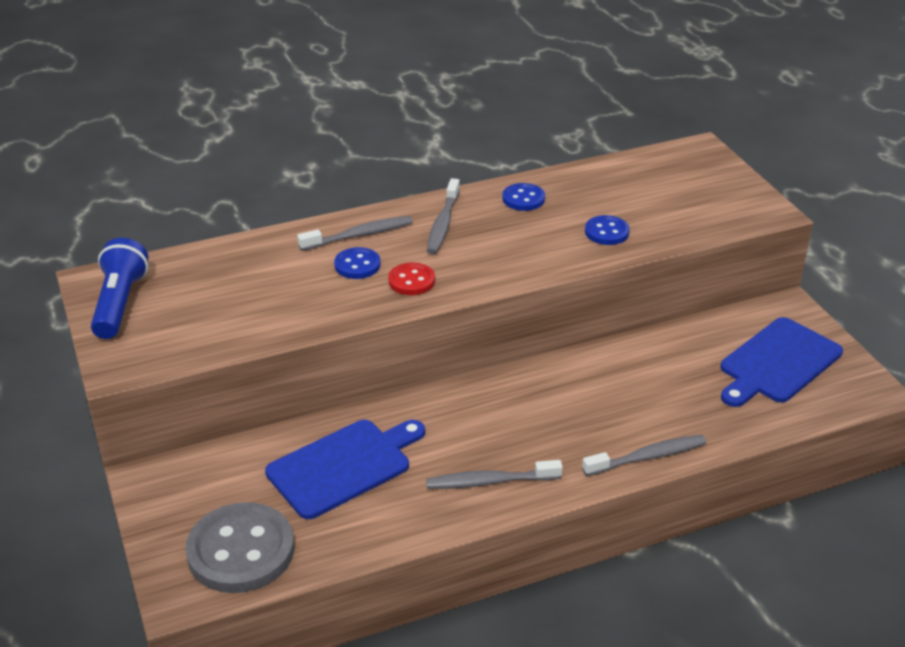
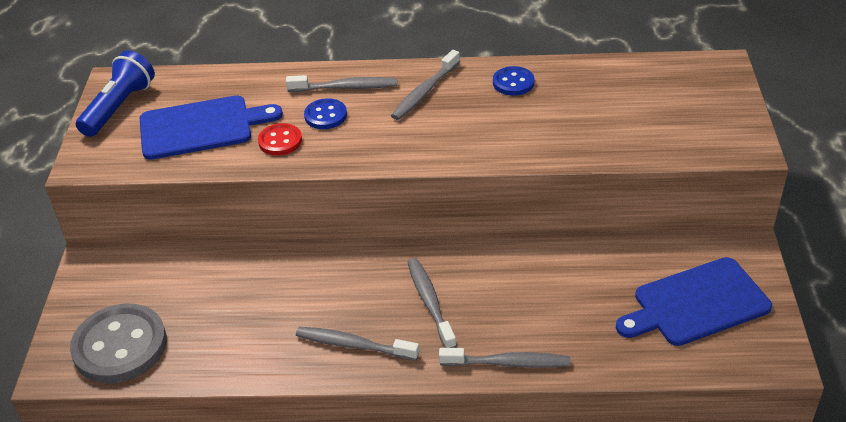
camera: 25 degrees right, 5 degrees up
(343, 466) = (243, 295): blue cutting board -> blue cutting board (201, 127)
(411, 281) = (361, 141): red button -> red button (280, 141)
(538, 424) = (430, 302): none -> grey toothbrush
(606, 232) = (569, 133): blue button -> none

